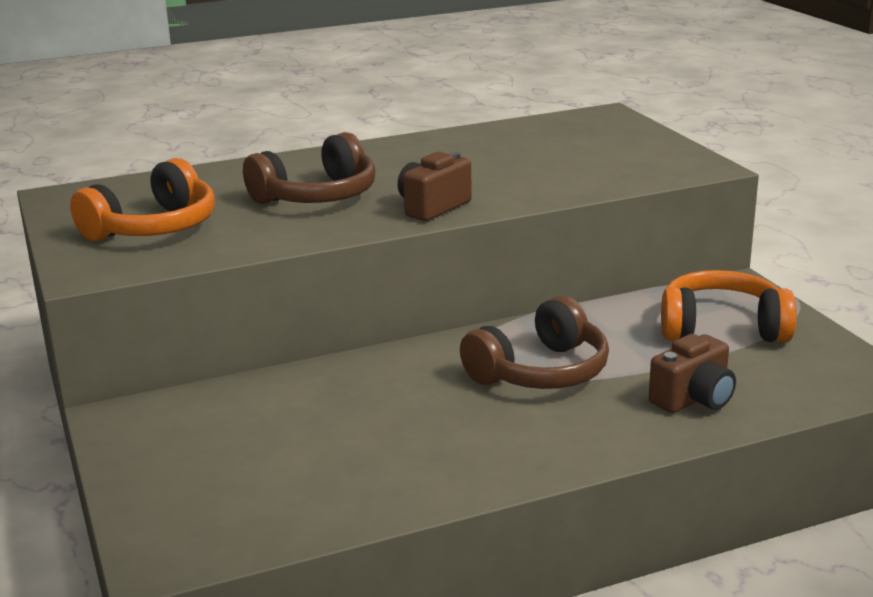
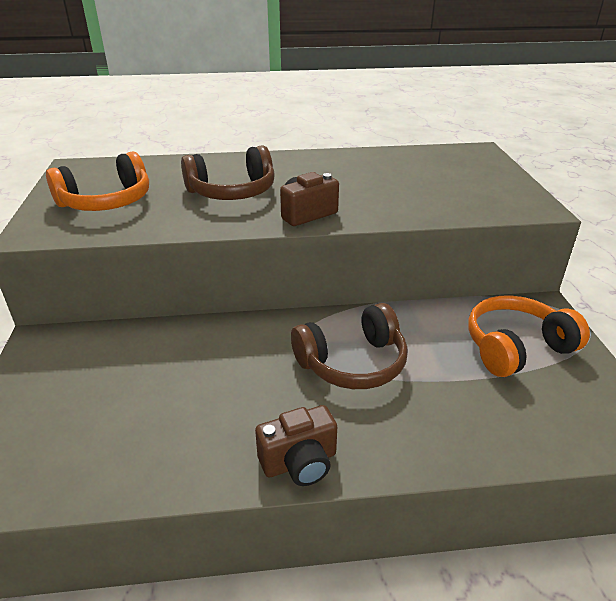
camera: 15 degrees right, 10 degrees up
(693, 399) = (465, 420): brown camera -> brown camera (299, 462)
(722, 328) = (516, 347): orange headphones -> orange headphones turned 45 degrees counterclockwise

